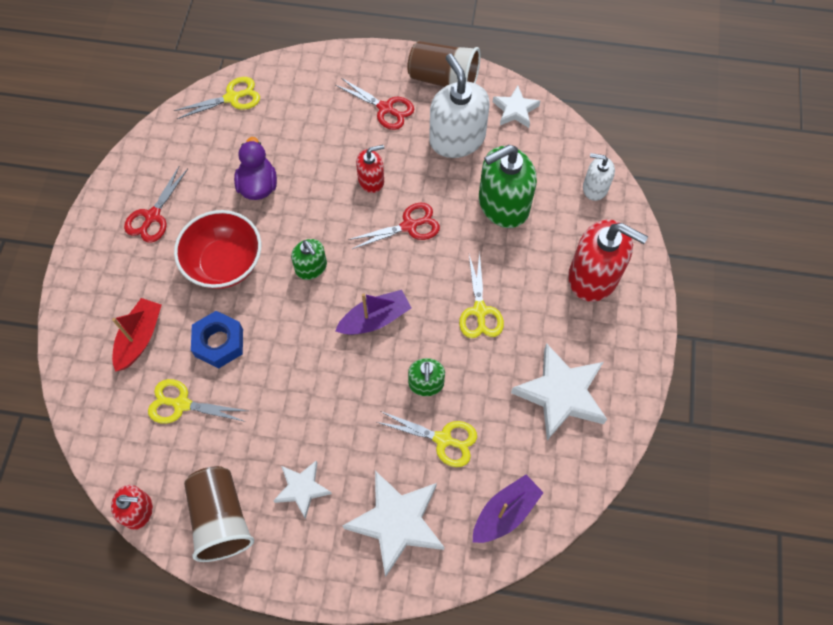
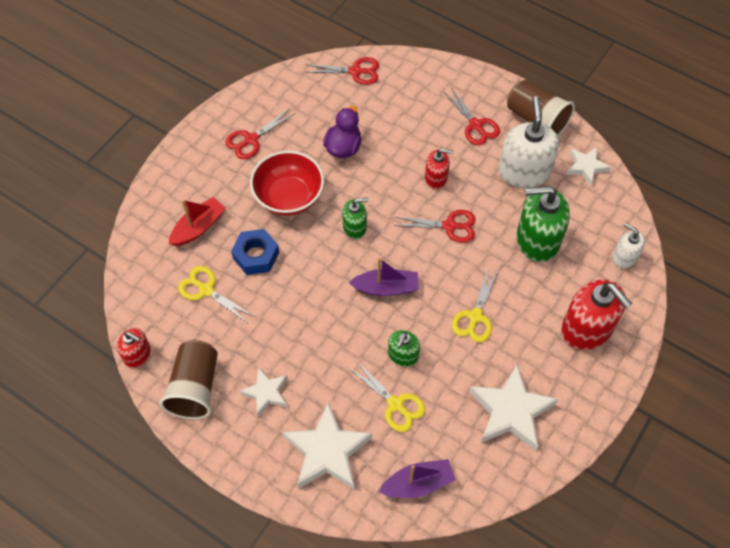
camera: 25 degrees right, 5 degrees down
(232, 98) = (355, 71): yellow scissors -> red scissors
(311, 267) = (355, 227): green soap dispenser -> green soap dispenser turned 90 degrees counterclockwise

